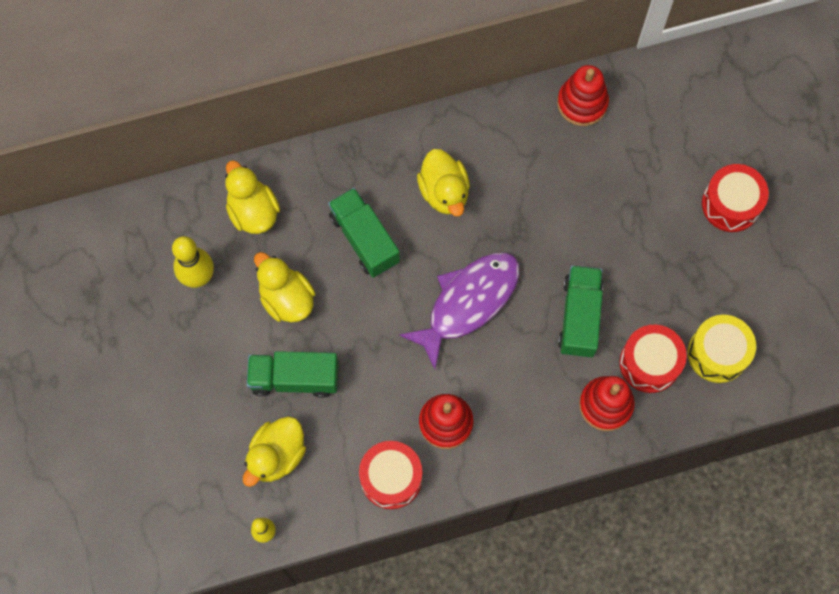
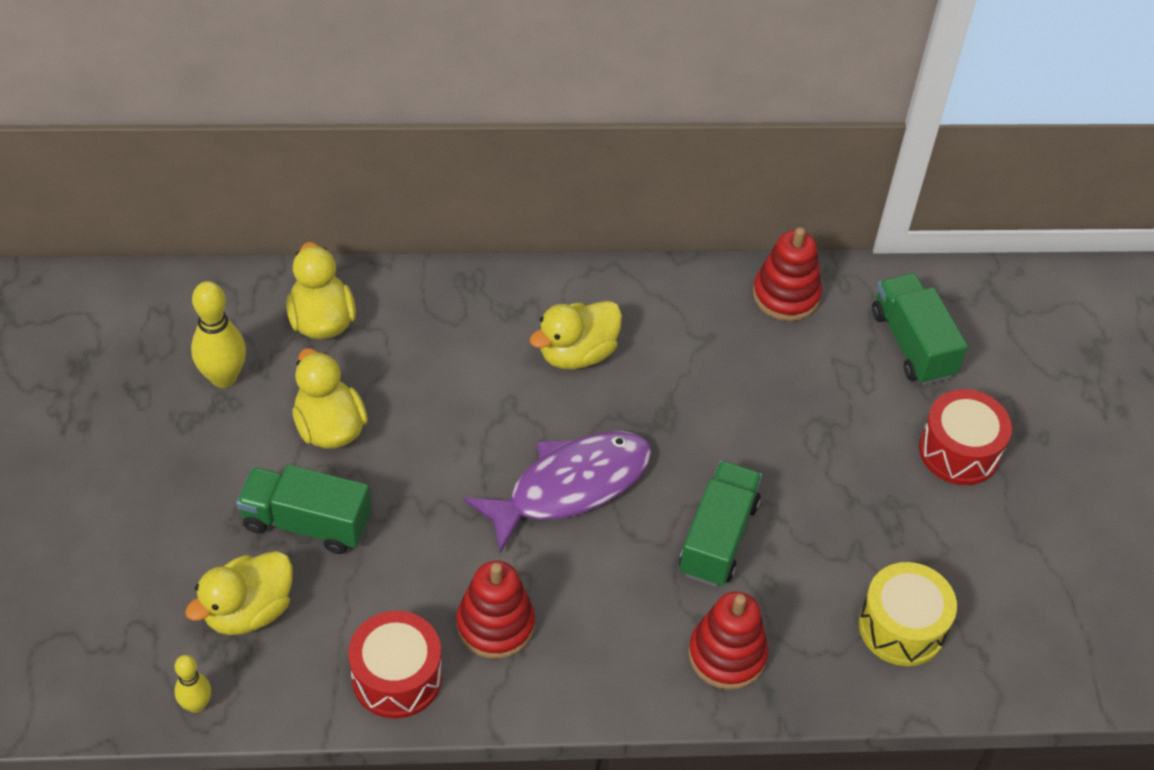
camera: 10 degrees right, 20 degrees down
(364, 239) = (455, 383): green truck -> green truck (912, 344)
(444, 192) = (577, 353): yellow duck -> yellow duck turned 60 degrees clockwise
(649, 363) = (802, 617): red drum -> none

